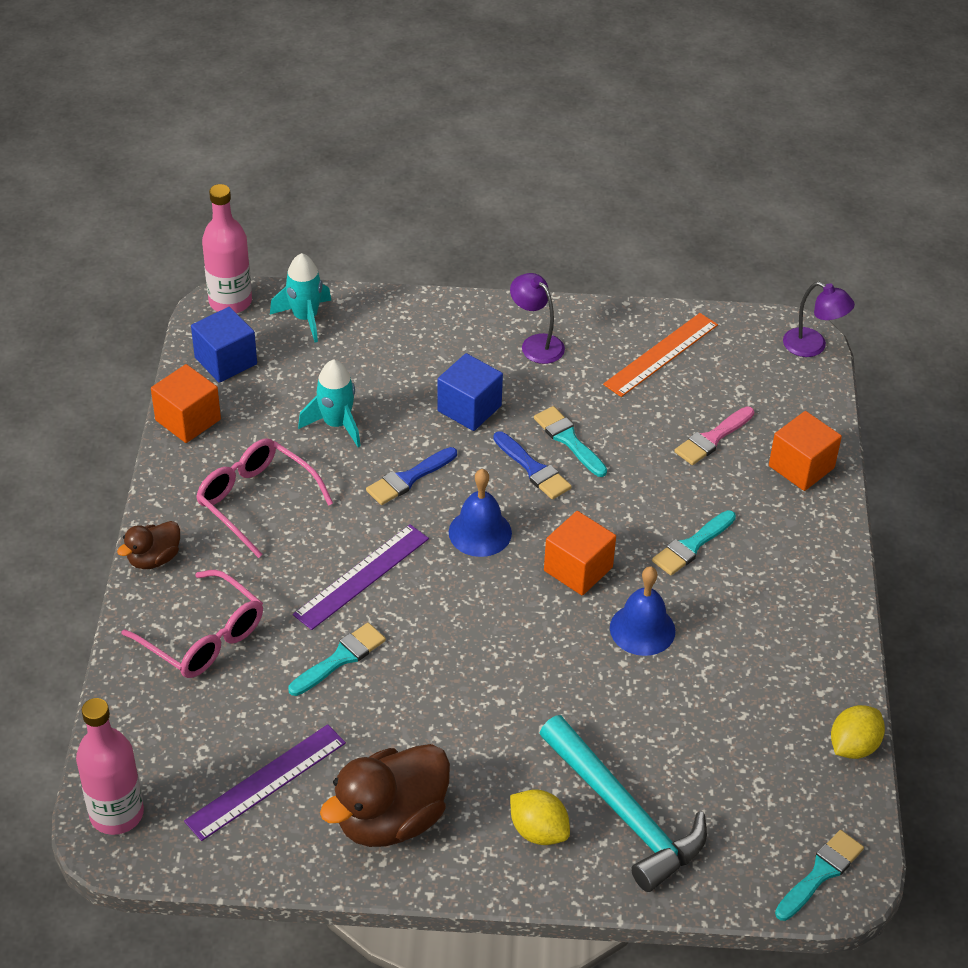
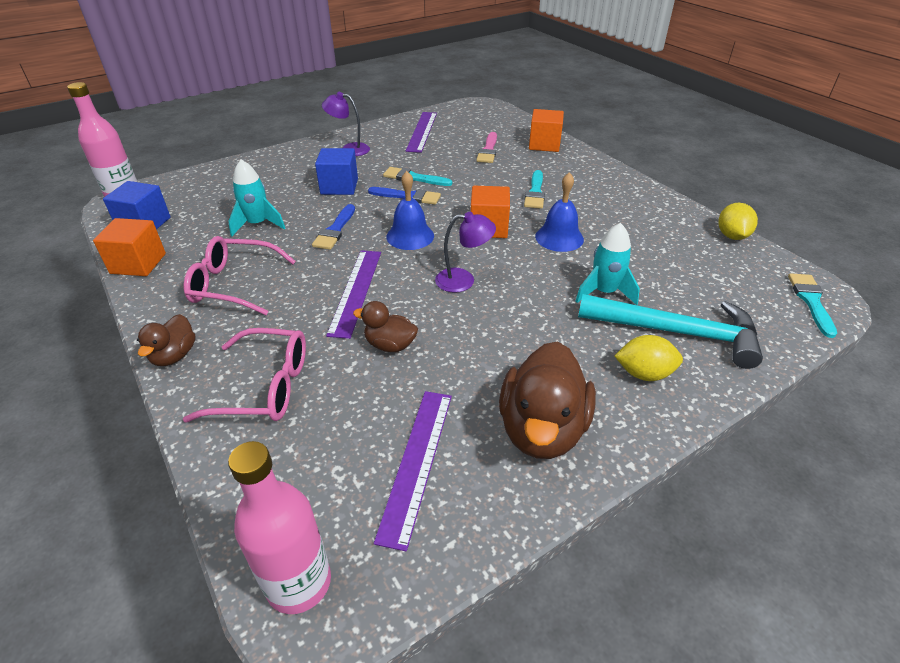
camera: 35 degrees left, 5 degrees down
(305, 318) = (188, 186): turquoise rocket -> turquoise rocket (604, 292)
(340, 658) = (390, 345): turquoise brush -> brown duck
(661, 354) = (422, 131): orange ruler -> purple ruler
(812, 346) = (490, 106): purple lamp -> purple lamp (463, 280)

